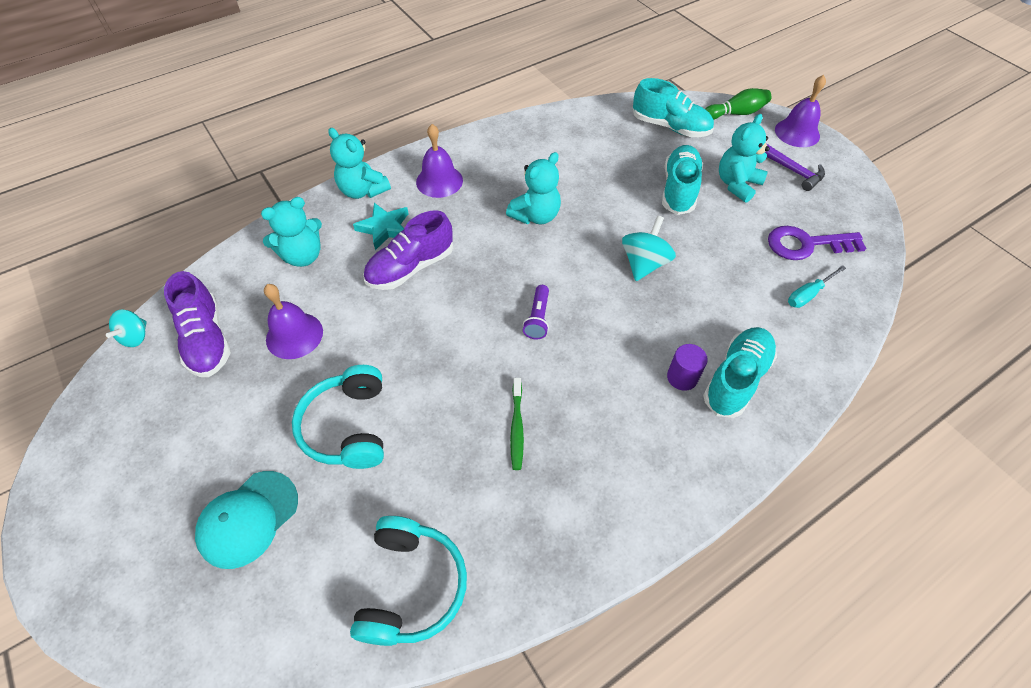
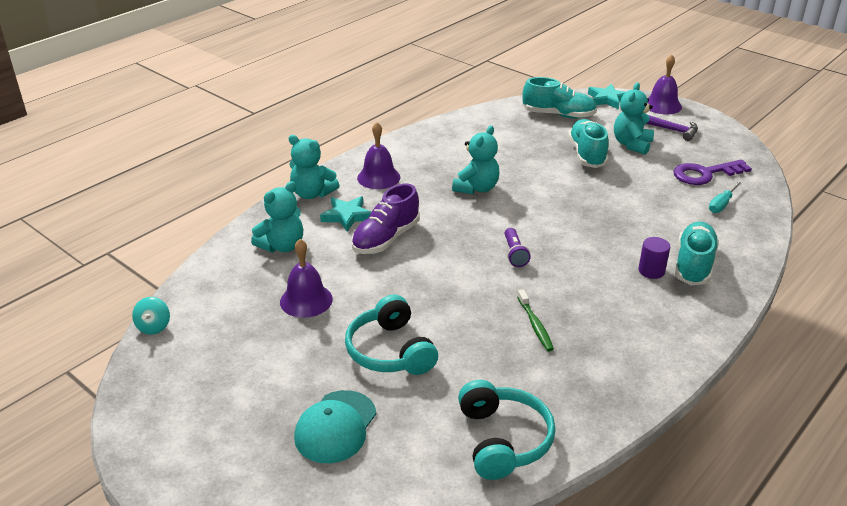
camera: 15 degrees left, 20 degrees down
(207, 340) = (225, 317): purple shoe -> none
(644, 264) = (583, 205): turquoise spinning top -> none
(736, 113) = (607, 99): green bowling pin -> turquoise star

